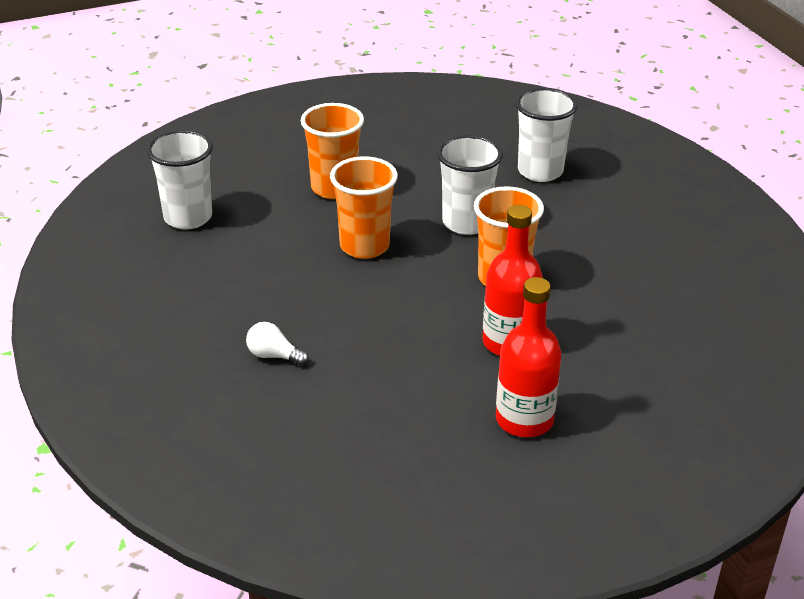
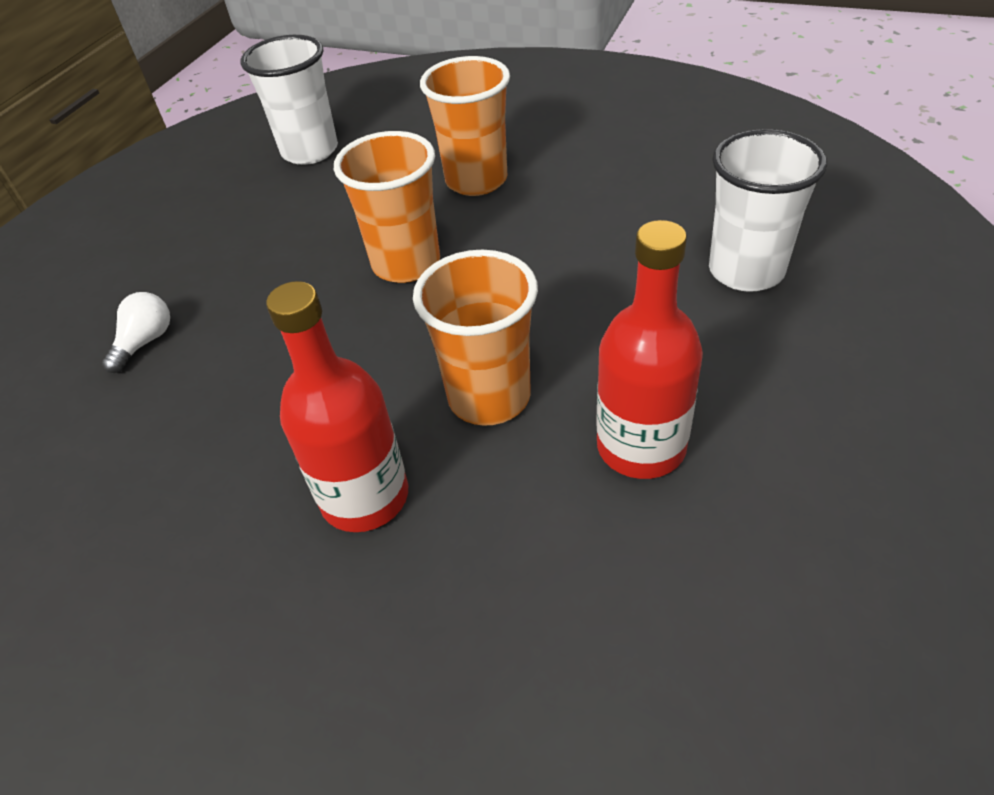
camera: 50 degrees right, 10 degrees up
(274, 356) = (145, 342): white light bulb -> white light bulb turned 45 degrees clockwise
(466, 223) = (553, 294): white cup -> none
(524, 420) = (213, 634): red bottle -> red bottle (641, 446)

